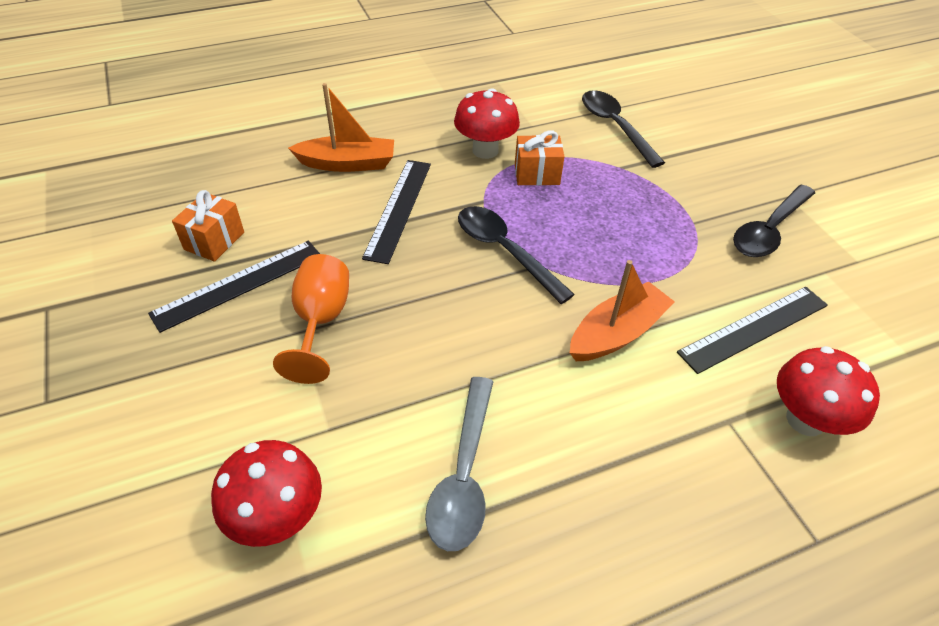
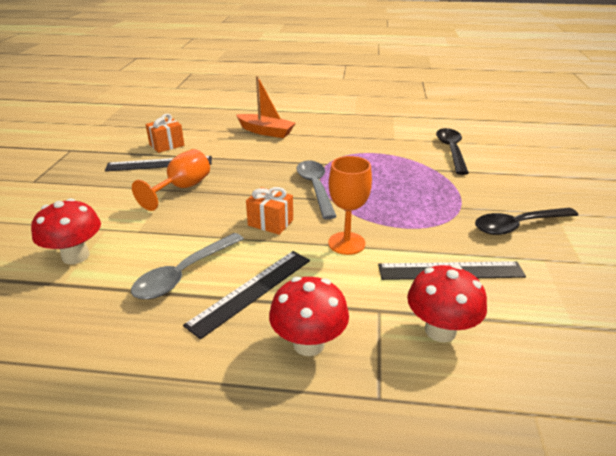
camera: 30 degrees right, 15 degrees down
(398, 209) = (273, 155): black ruler -> black ruler (251, 291)
(485, 150) = (351, 143): red mushroom -> red mushroom (309, 343)
(505, 251) = (315, 188): black spoon -> grey spoon
(537, 174) = (373, 160): orange gift -> orange gift (270, 222)
(617, 333) = (346, 243): orange boat -> orange goblet

